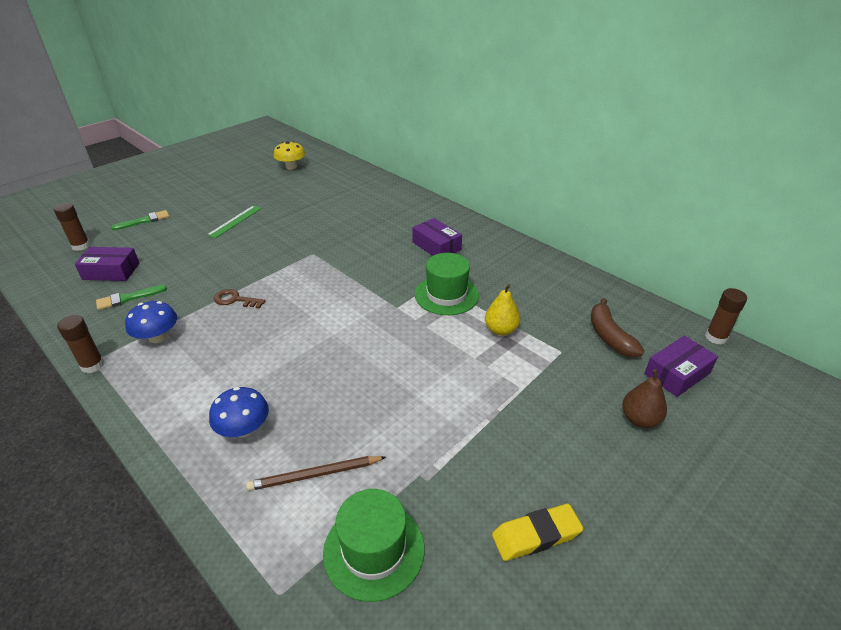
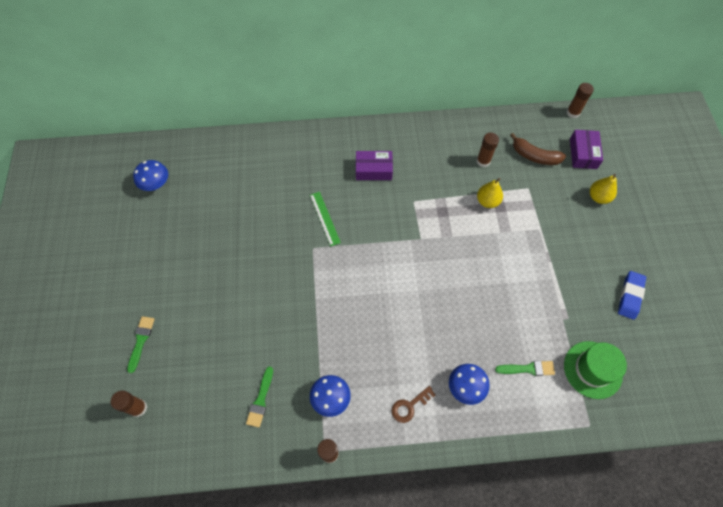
camera: 50 degrees left, 25 degrees up
(111, 271) = (207, 398): purple box -> none
(235, 221) = (212, 274): green ruler -> green ruler (325, 218)
(235, 300) = (328, 328): brown key -> brown key (409, 406)
(291, 167) = (156, 184): yellow mushroom -> blue mushroom
(315, 475) = (528, 368): brown pencil -> green brush
(446, 295) = (431, 203): green hat -> none
(536, 535) = (630, 296): yellow eraser -> blue eraser
(545, 303) = (483, 161): none -> brown glue stick
(639, 419) = (598, 197): brown pear -> yellow pear

